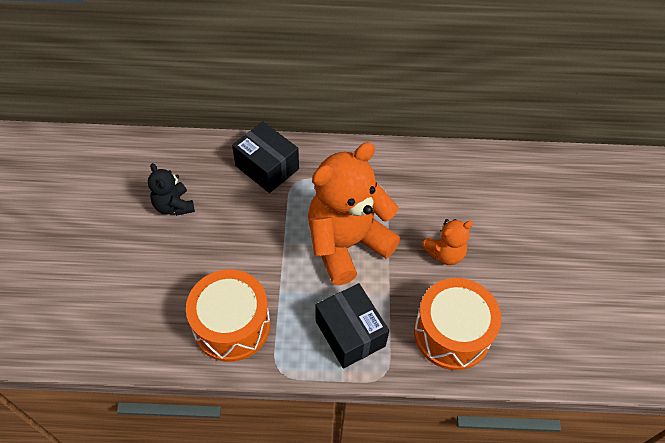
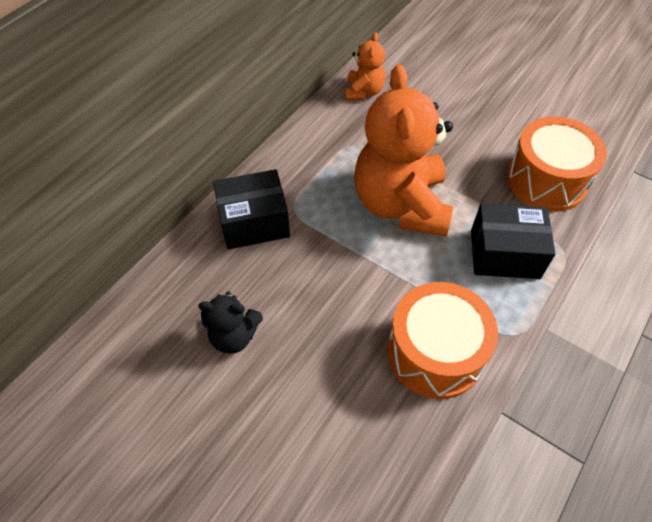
camera: 55 degrees left, 0 degrees up
(445, 253) = (461, 141): orange teddy bear -> orange teddy bear (363, 92)

